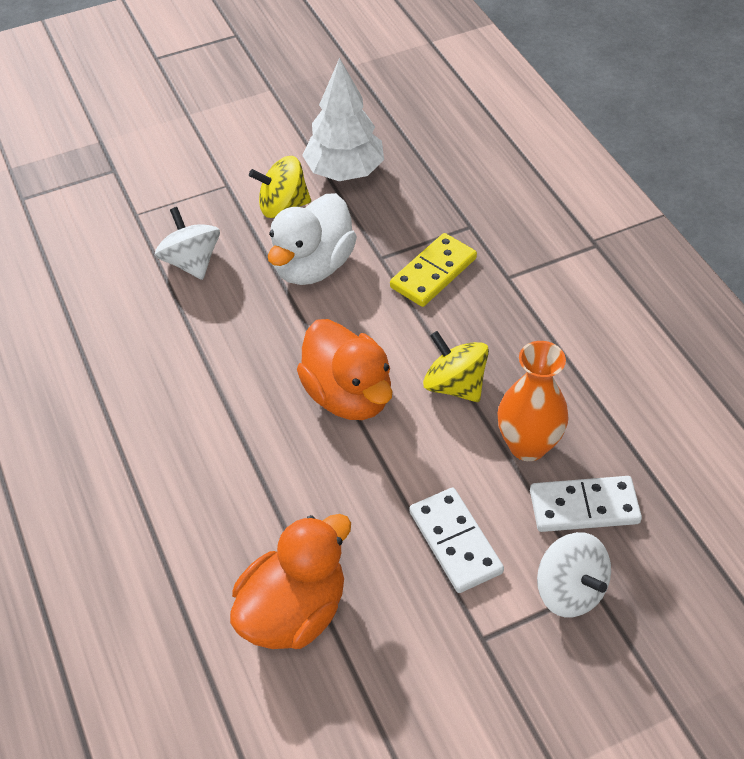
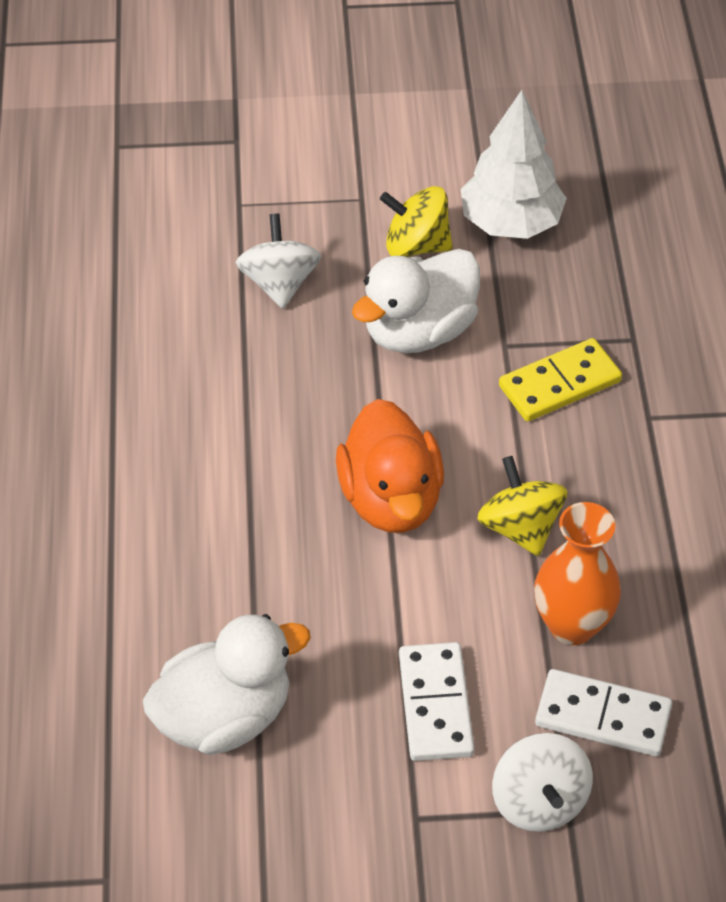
camera: 20 degrees right, 0 degrees up
(293, 611) = (224, 717): orange duck -> white duck

